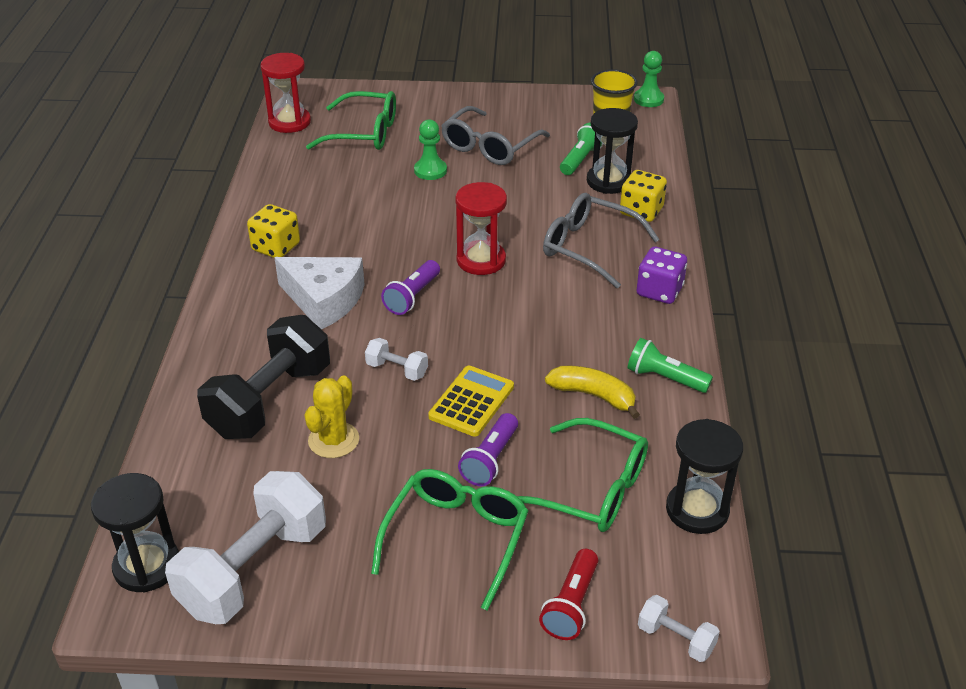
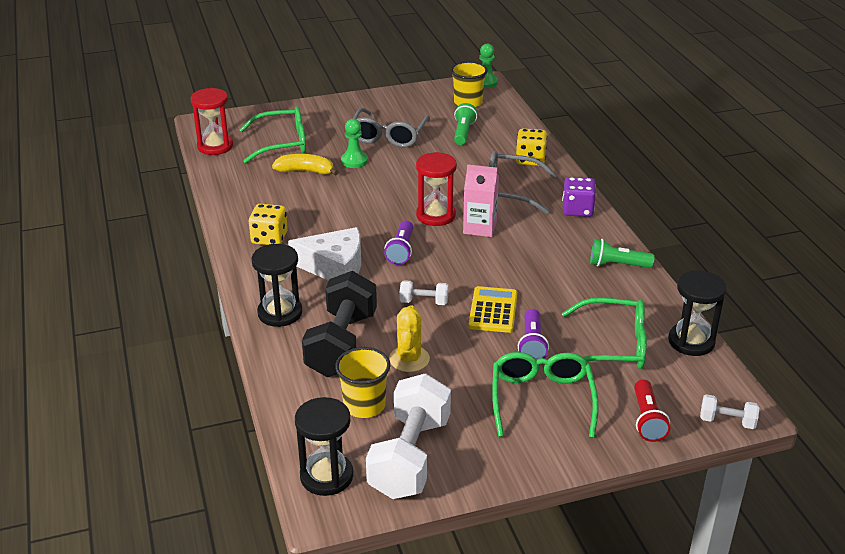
camera: 20 degrees left, 5 degrees down
(246, 486) = (364, 405): none -> yellow cup
(524, 287) = (480, 227): none -> pink carton
(593, 395) = (576, 287): yellow banana -> yellow banana (305, 171)
(609, 181) = (494, 144): black hourglass -> black hourglass (280, 313)

